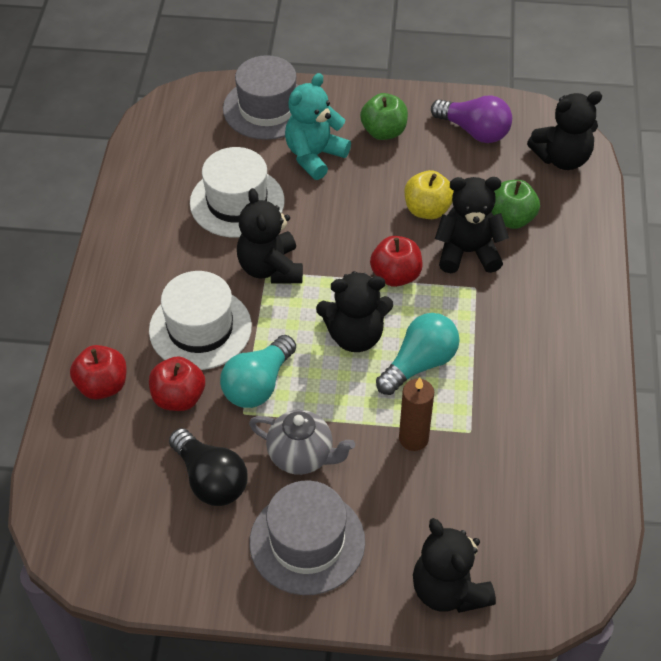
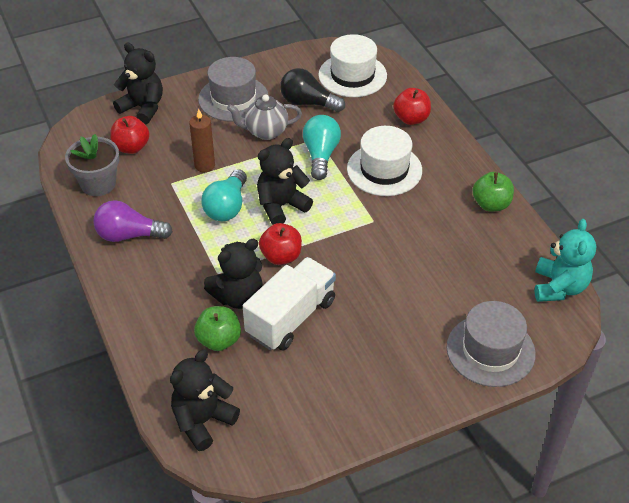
camera: 150 degrees right, 5 degrees down
(179, 398) = (361, 130): red apple -> red apple (131, 147)
(237, 202) = (438, 259): white hat -> white hat (352, 75)
(270, 268) = (372, 224): black teddy bear -> none
(314, 156) = (414, 324): turquoise teddy bear -> turquoise teddy bear (559, 287)
(383, 132) = (375, 374): green apple -> green apple (491, 204)
(427, 210) = (291, 317): yellow apple -> white truck
(474, 131) = (297, 413): purple light bulb -> purple light bulb (129, 235)
(567, 475) = (98, 184): none -> grey flower pot

